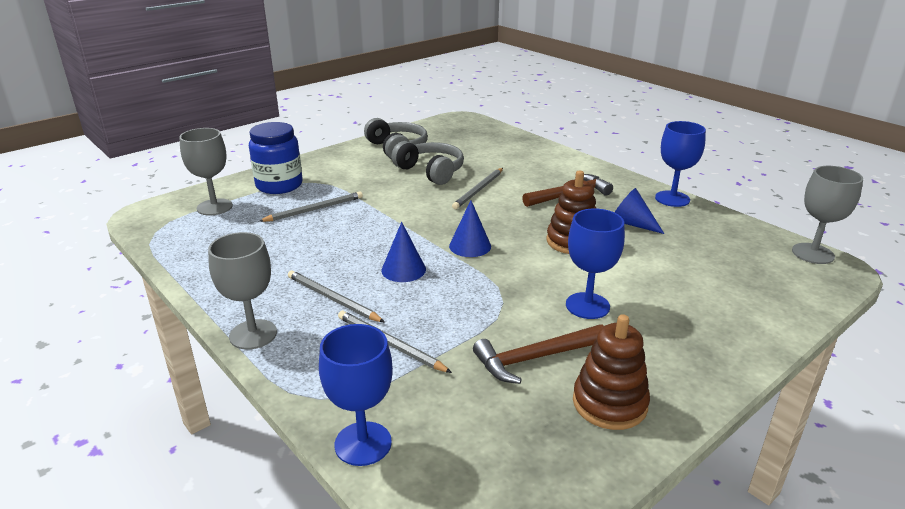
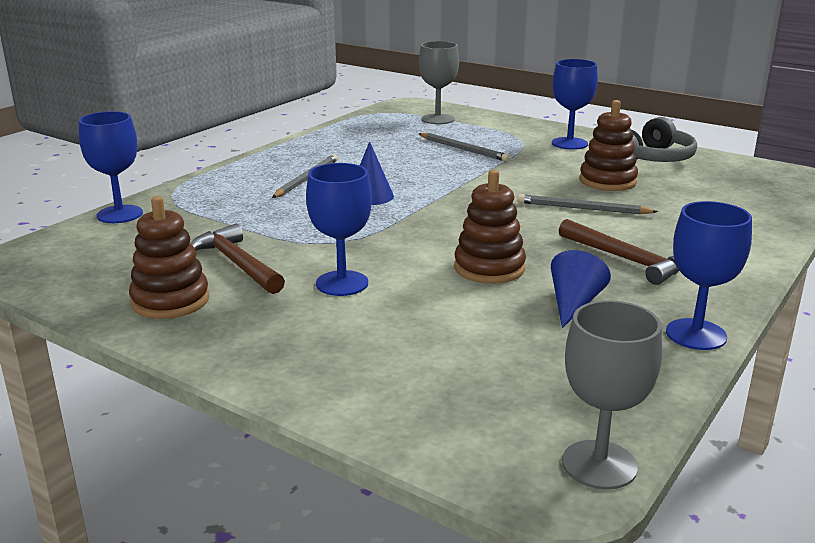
camera: 75 degrees right, 5 degrees down
(253, 334) = (247, 164): grey goblet -> none
(279, 185) = (501, 130): blue jar -> none
(339, 167) = (569, 143): none -> blue goblet
(390, 344) = (245, 206): grey pencil -> none
(431, 171) = (607, 181): grey headphones -> brown stacking toy
(470, 246) = (438, 218): blue cone -> none

